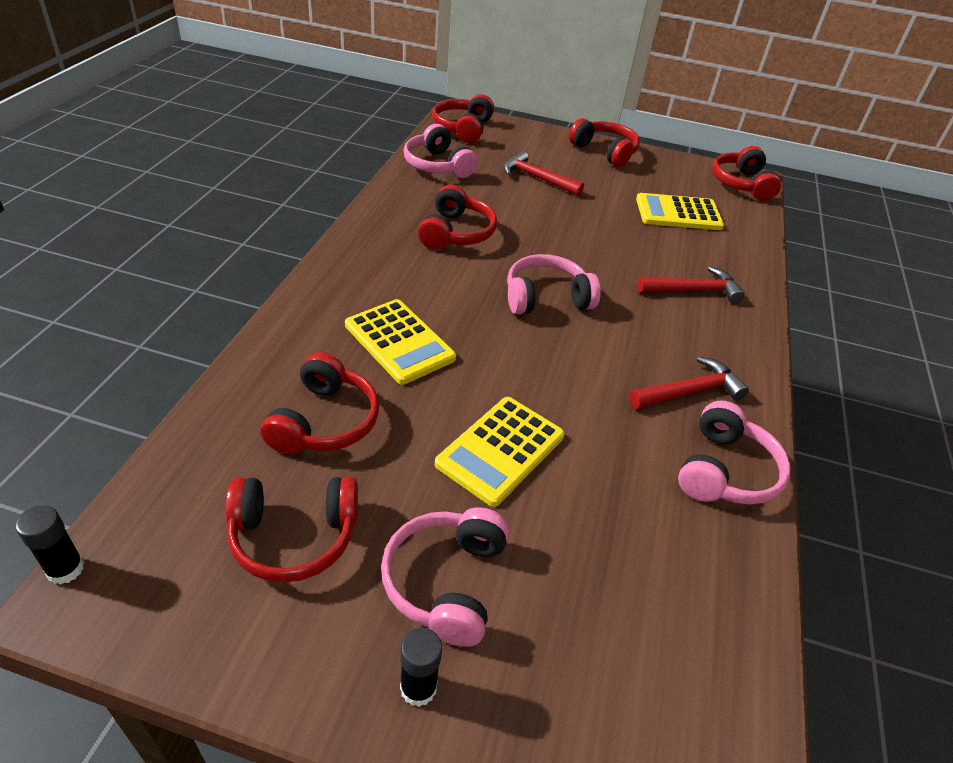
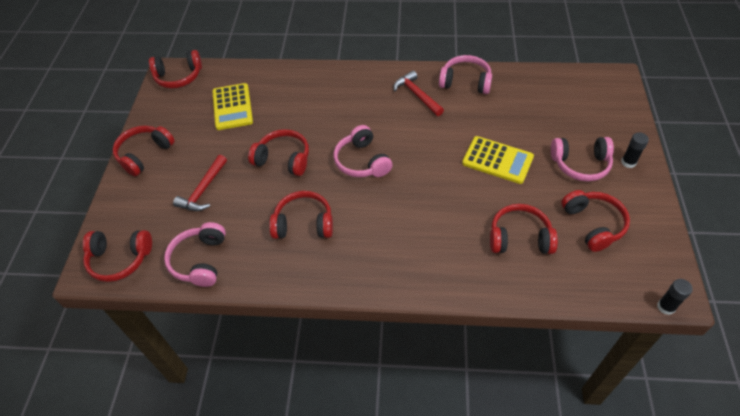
camera: 95 degrees left, 10 degrees up
(399, 342) = (438, 223): yellow calculator -> none
(438, 165) = (200, 260): pink headphones -> pink headphones turned 135 degrees clockwise
(570, 236) = (283, 159): none -> red headphones
(693, 290) = (324, 96): red hammer -> none

